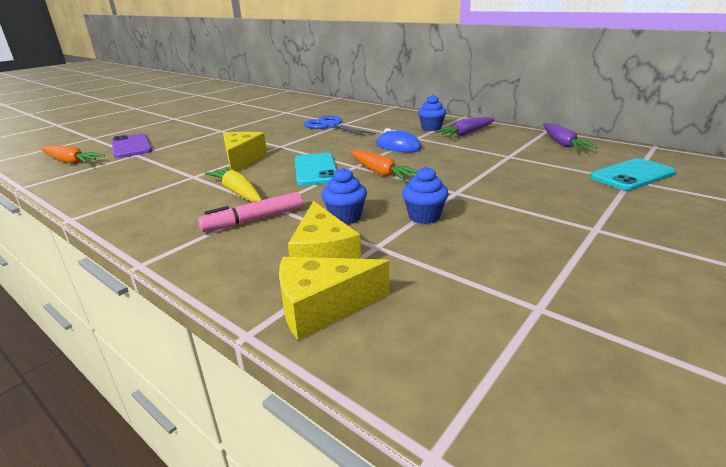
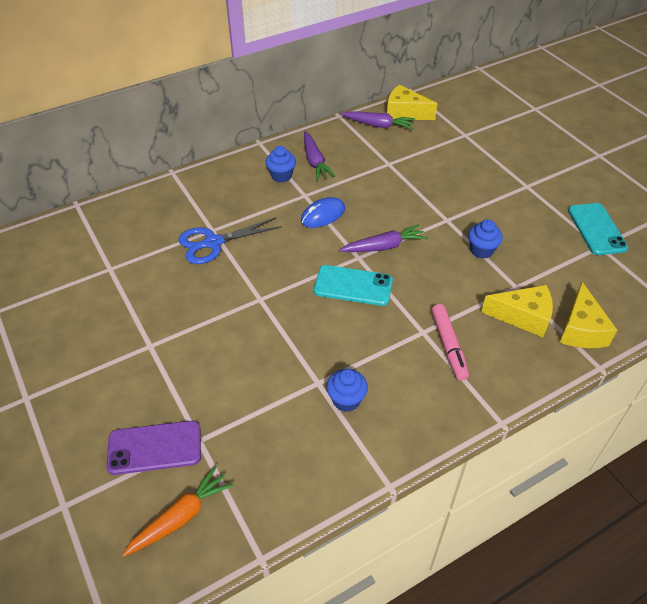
camera: 70 degrees left, 20 degrees up
(237, 192) = (382, 350): yellow carrot -> none
(242, 160) = (289, 336): yellow cheese -> yellow cheese (405, 113)
(345, 217) = (466, 291): blue cupcake -> blue cupcake (346, 400)
(380, 172) = (384, 246): orange carrot -> purple carrot
(632, 175) = (458, 129): turquoise phone -> turquoise phone (597, 229)

